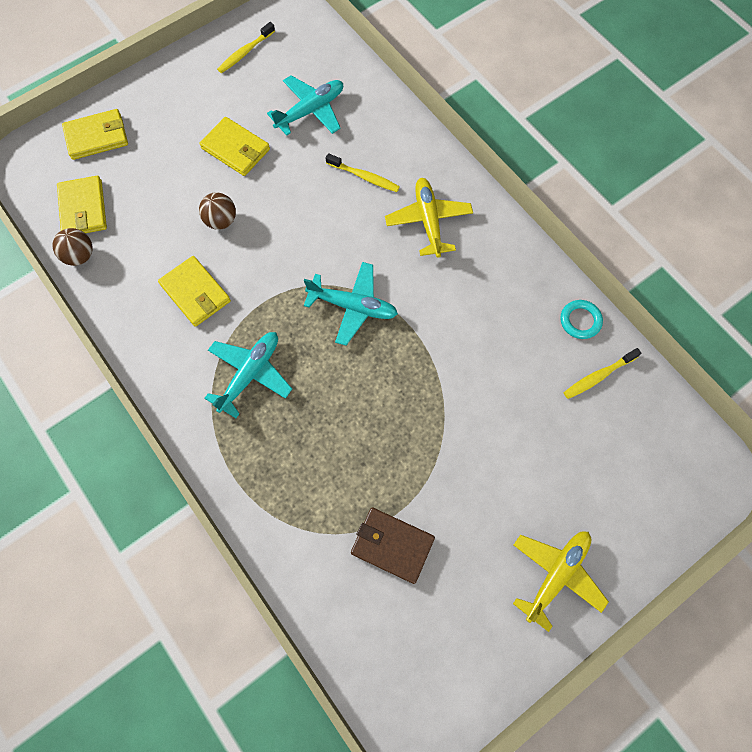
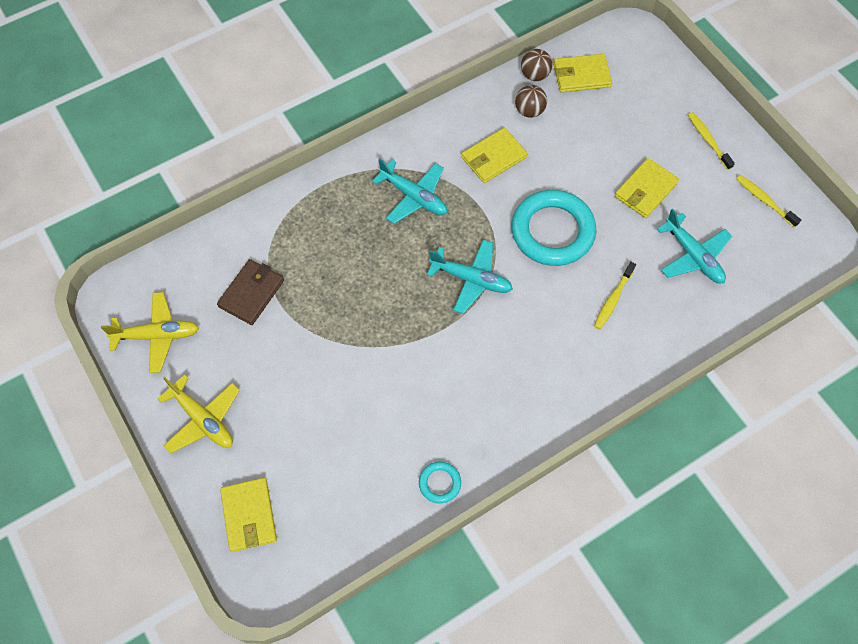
camera: 95 degrees right, 5 degrees down
(97, 137) = (657, 82): yellow wallet -> yellow wallet (249, 515)
(221, 220) = (566, 177): brown ball -> brown ball (529, 111)
(289, 232) = (552, 231): none -> turquoise ring
(353, 306) = (471, 279): turquoise plane -> turquoise plane turned 90 degrees counterclockwise
(428, 221) = (560, 353): yellow plane -> yellow plane (157, 335)
(598, 376) = (379, 490): yellow toothbrush -> yellow toothbrush (708, 140)

